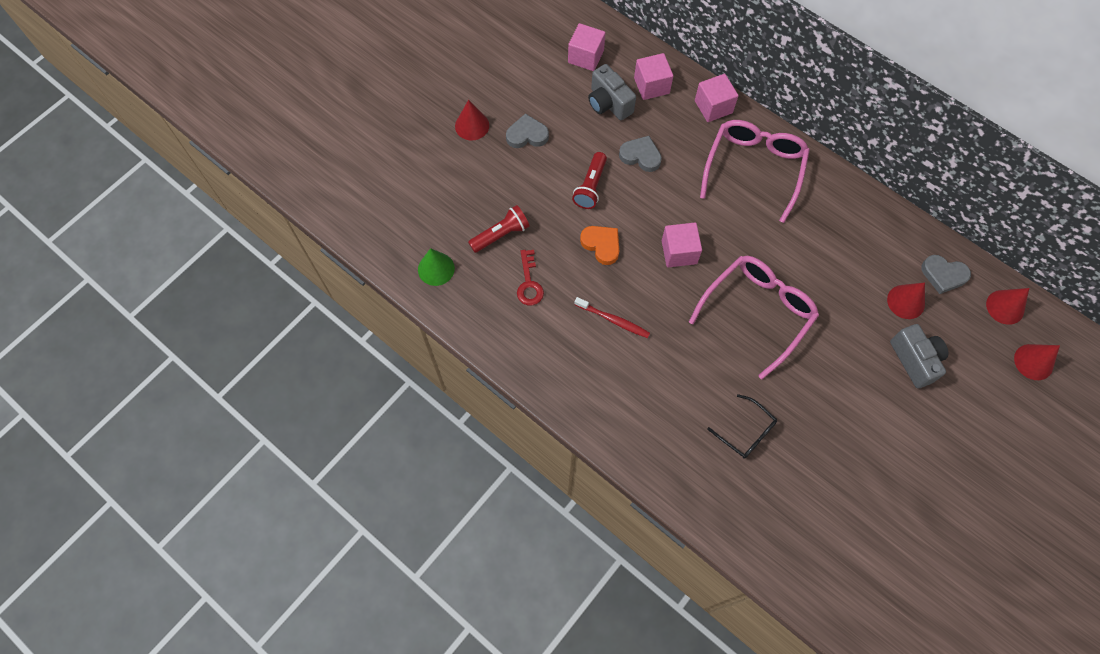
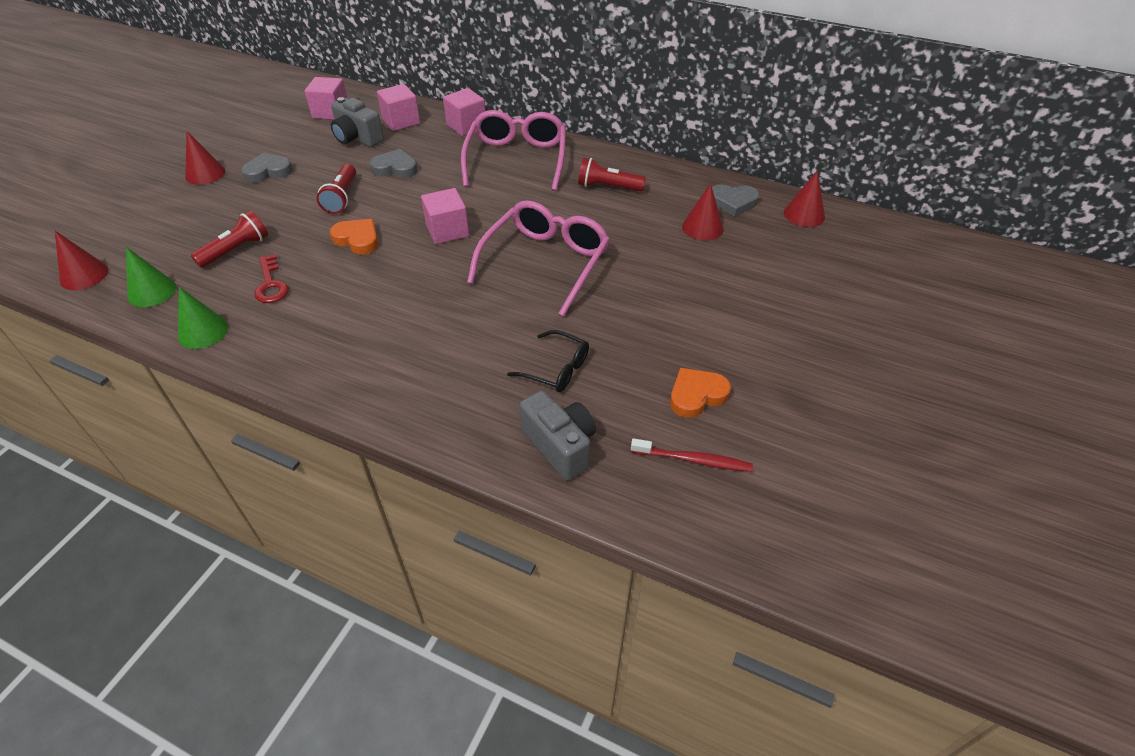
camera: 15 degrees left, 20 degrees down
(477, 323) = (203, 331): none -> green cone
(613, 320) = (377, 298): red toothbrush -> red toothbrush (693, 460)
(832, 227) = (608, 187): none -> red flashlight
(849, 485) = (696, 395): none -> orange heart
(915, 360) = (729, 270): grey camera -> grey camera (560, 446)
(1033, 362) = (852, 249): red cone -> red cone (84, 275)

